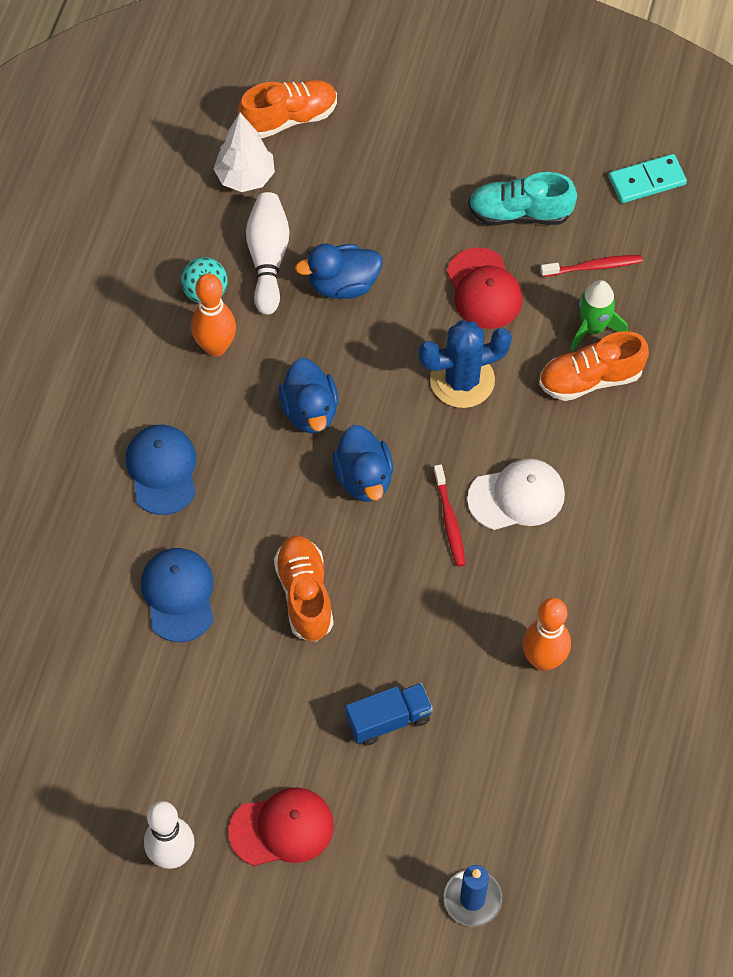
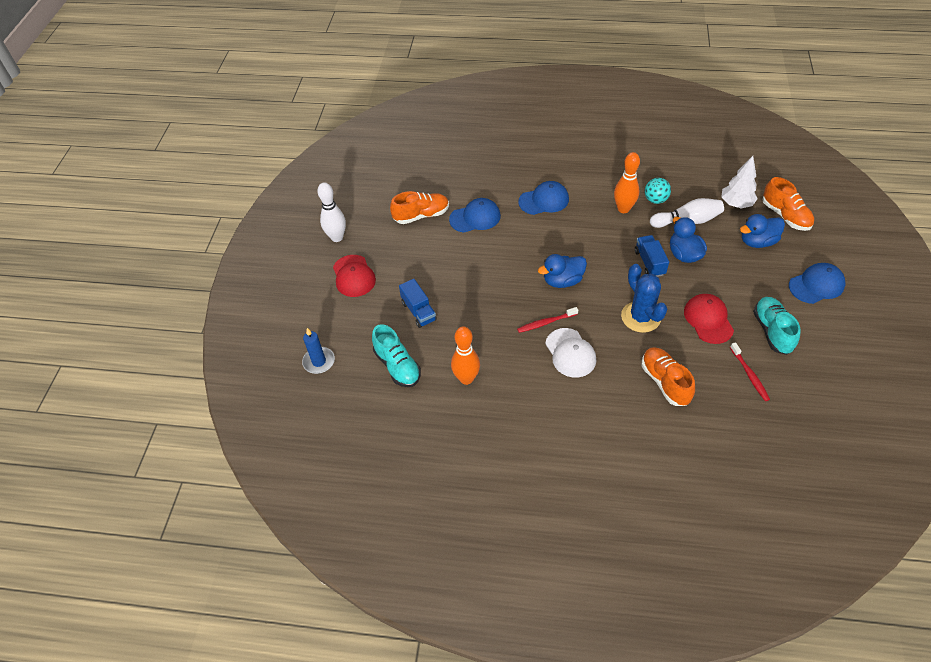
camera: 85 degrees right, 10 degrees down
(305, 595) = (485, 266): orange shoe -> orange shoe (421, 215)
(310, 411) = (597, 252): blue duck -> blue duck (757, 242)
(350, 339) = (649, 263): none -> blue truck
(443, 127) = (816, 285): none -> blue cap
(484, 289) = (708, 320): red cap -> red cap turned 105 degrees clockwise
(502, 766) = (397, 366): none -> turquoise shoe
(593, 328) = (703, 379): green rocket -> none
(647, 181) = (832, 398): turquoise domino -> none

